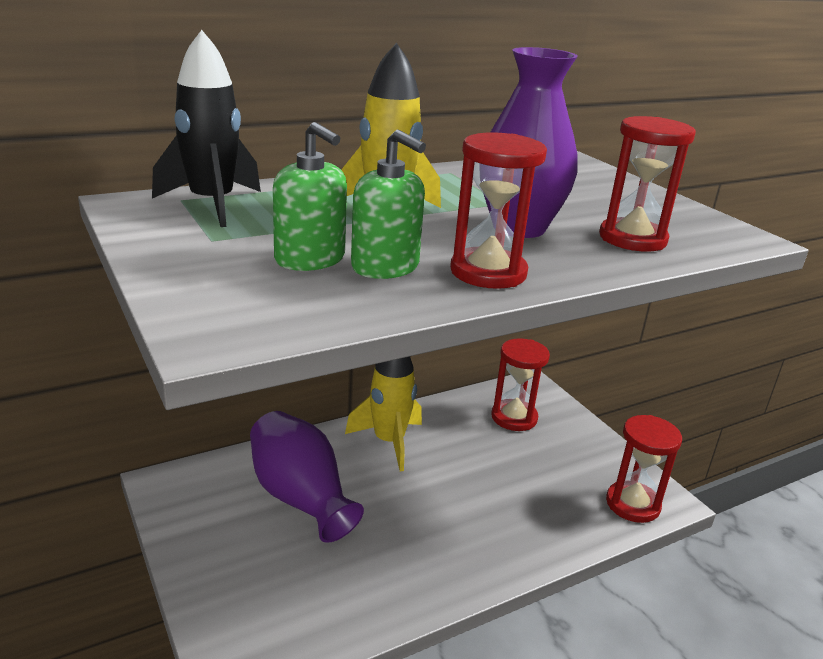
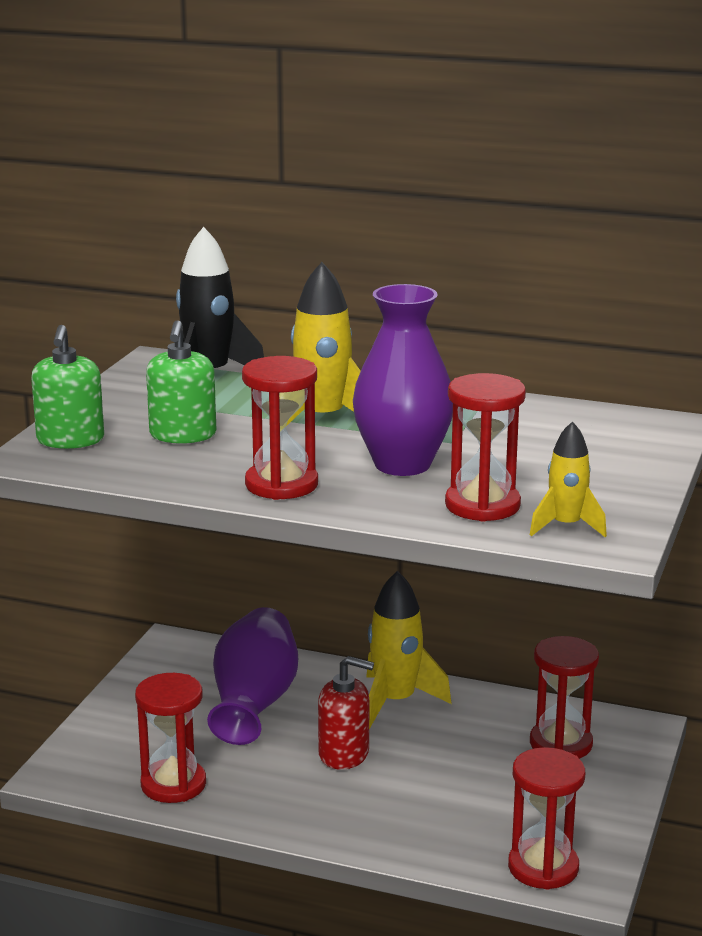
camera: 50 degrees right, 5 degrees down
(345, 606) = (173, 784): none -> red hourglass
(385, 267) = (219, 456): green soap dispenser -> green soap dispenser (70, 440)
(418, 499) = (344, 754): none -> red soap dispenser
(702, 235) = (566, 526): none -> yellow rocket

